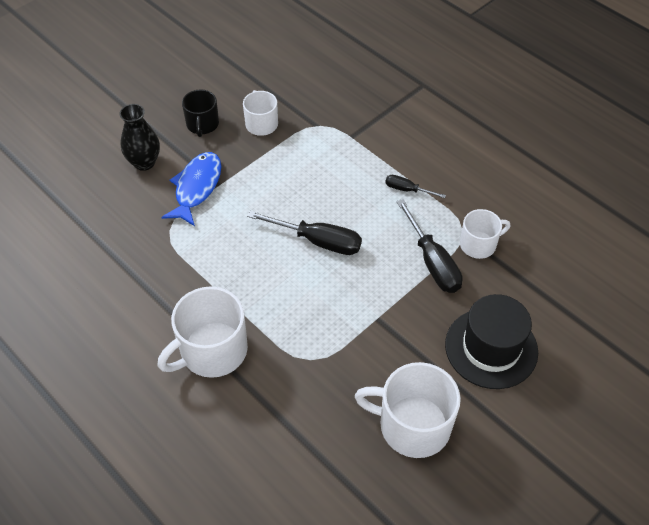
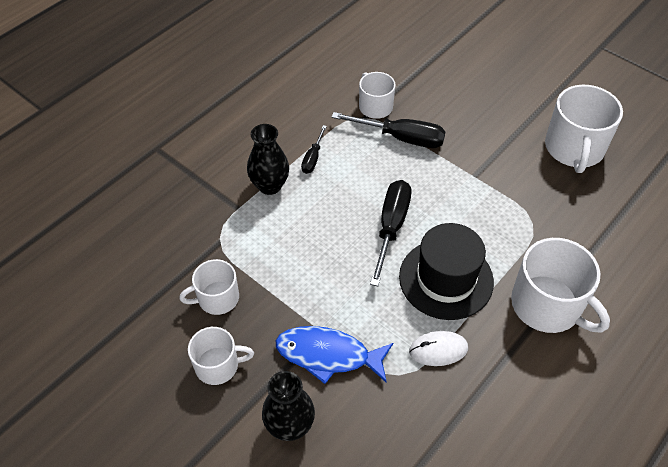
camera: 95 degrees left, 0 degrees up
(185, 260) = (438, 350): none -> white mouse
(202, 124) = (218, 365): black mug -> white mug
(375, 158) = (270, 186): none -> black vase
(432, 262) = (401, 138): black screwdriver -> black screwdriver turned 45 degrees clockwise
(491, 348) = (485, 100): black hat -> black hat (446, 279)

